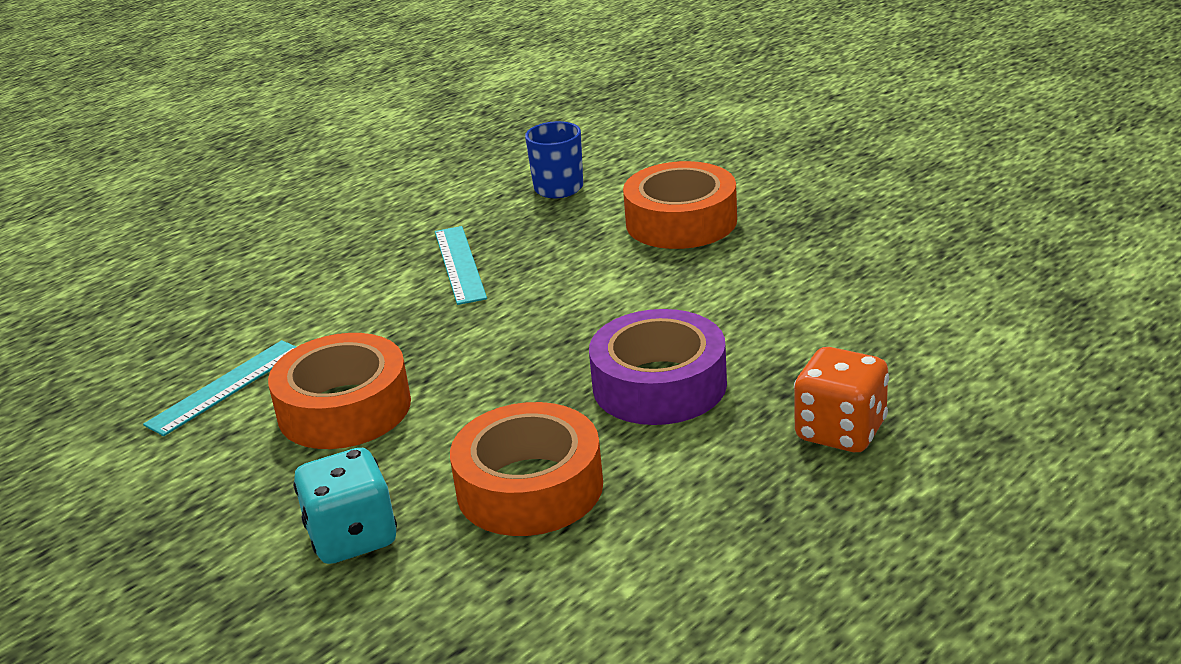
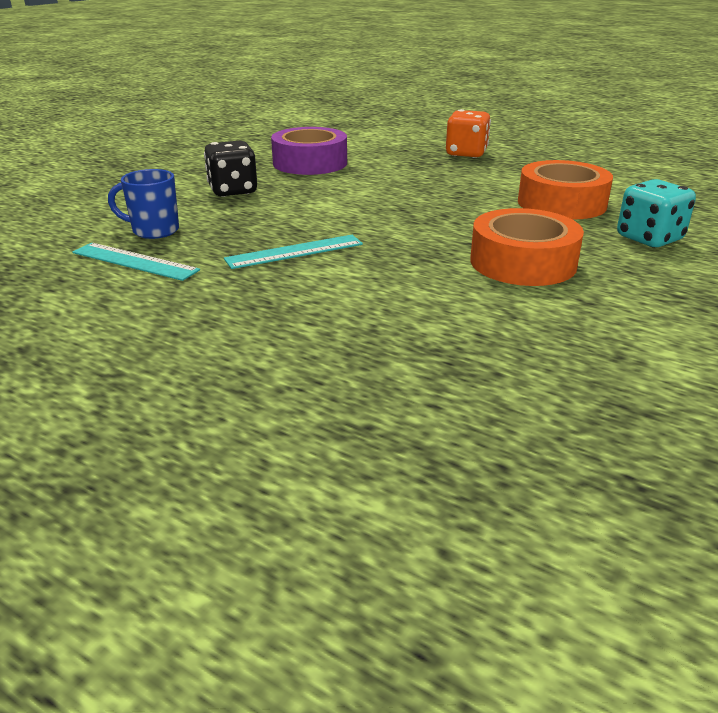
camera: 105 degrees left, 0 degrees up
(225, 387) = (525, 316): turquoise ruler -> turquoise ruler (134, 261)
(659, 385) = (443, 184): purple tape -> purple tape (310, 163)
(681, 221) = (233, 191): orange tape -> black dice

